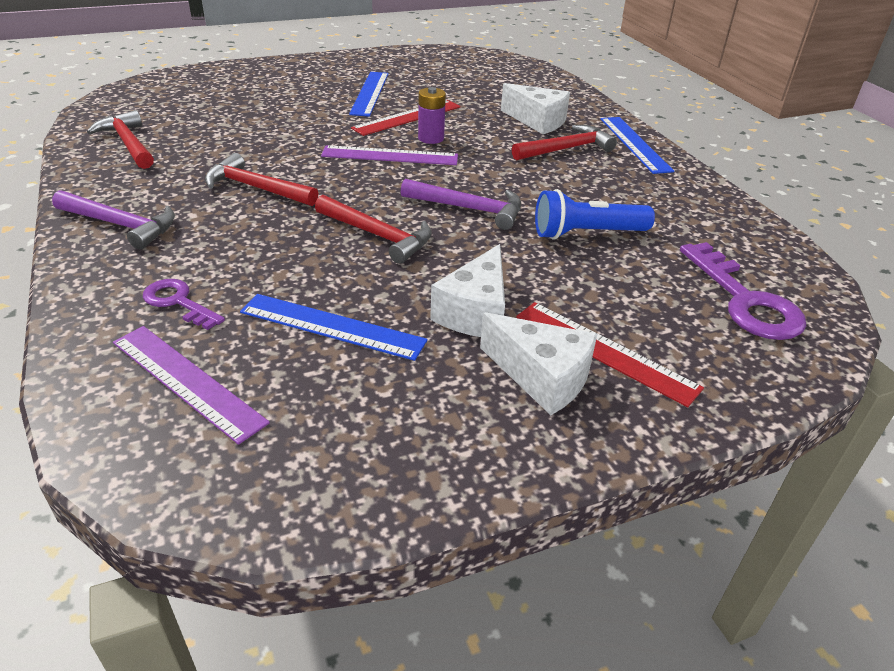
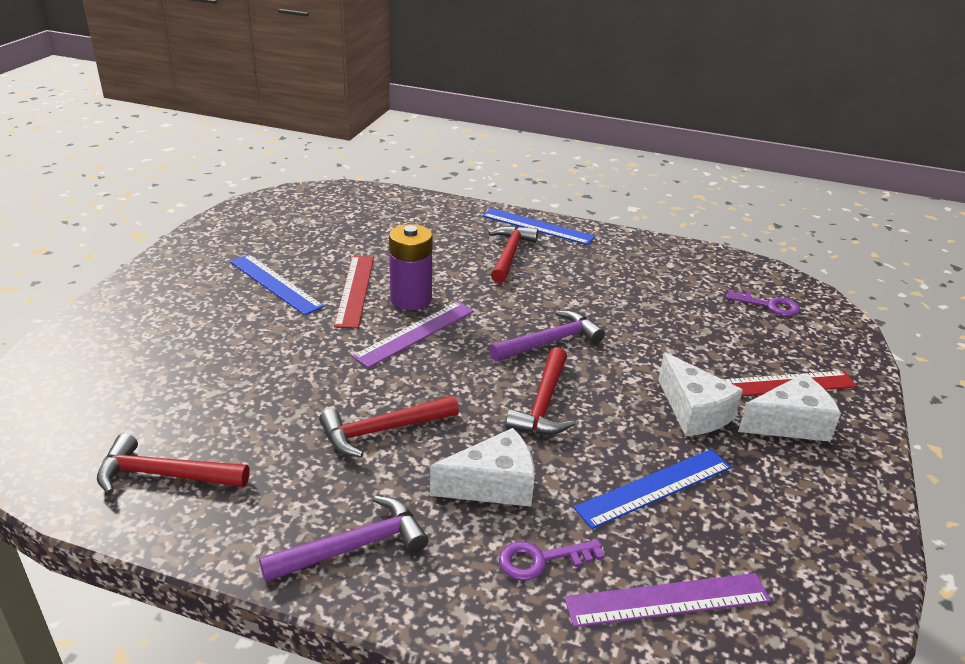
camera: 50 degrees left, 5 degrees down
(377, 235) = (543, 403): red hammer -> red hammer turned 120 degrees clockwise
(431, 138) = (411, 299): purple battery -> purple battery, size x1.51
(537, 121) = (449, 240): white cheese -> white cheese (493, 485)
(586, 233) = (638, 314): blue flashlight -> none
(745, 301) = (769, 305): purple key -> purple key, size x0.59

